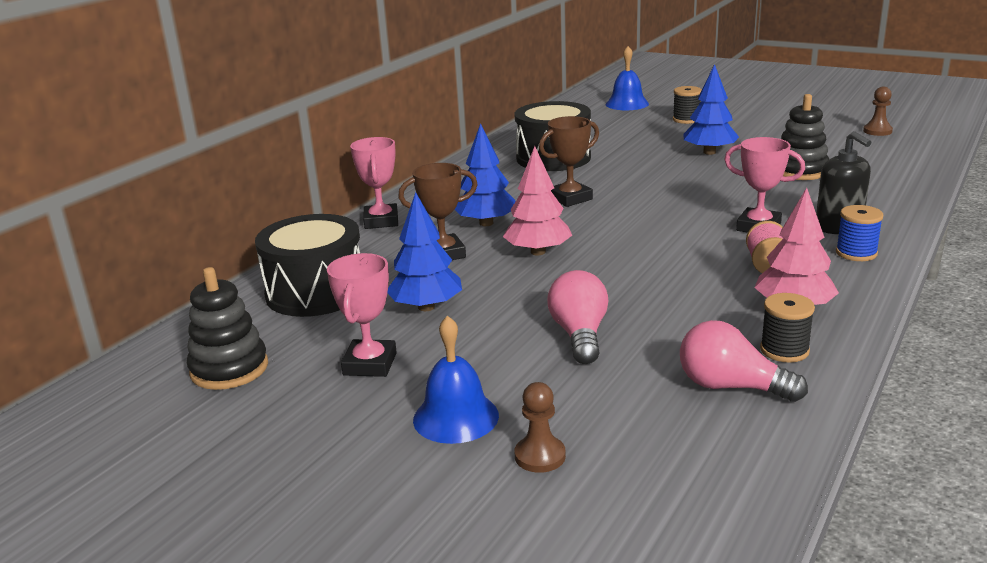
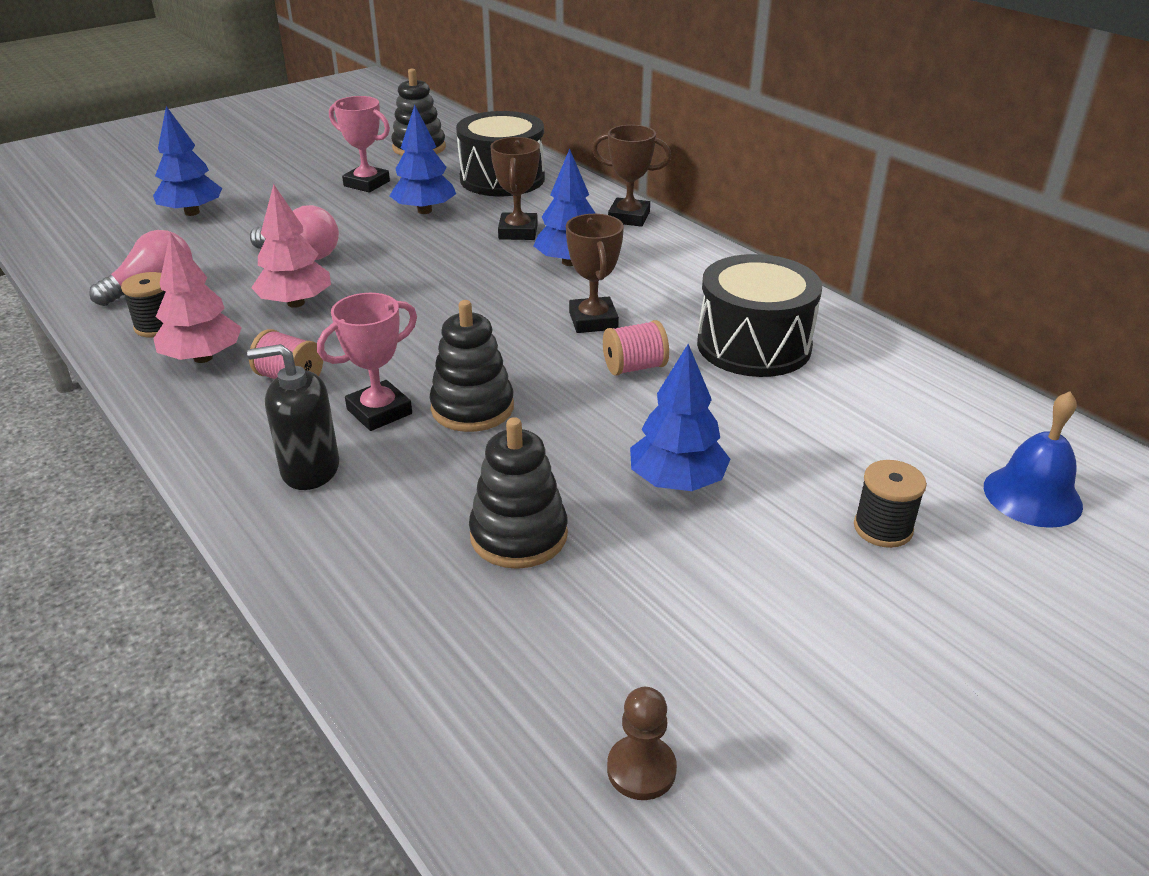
camera: 110 degrees right, 10 degrees up
(381, 221) = (629, 217): pink trophy -> brown trophy
(456, 417) = (267, 198): blue bell -> none
(538, 252) = (471, 272): pink tree -> pink tree (296, 303)
(540, 456) = (192, 212): brown pawn -> blue tree
(615, 178) = (634, 367): none -> pink spool
(716, 205) = (472, 408): none -> black stacking toy
(856, 253) = (239, 447): blue spool -> none

